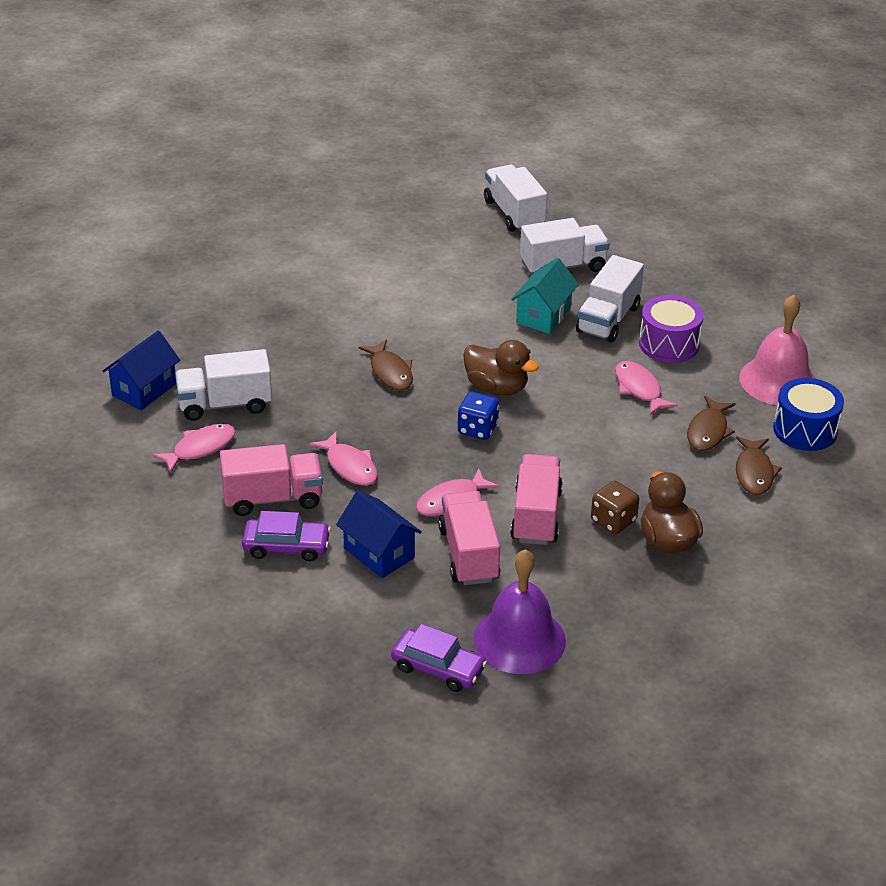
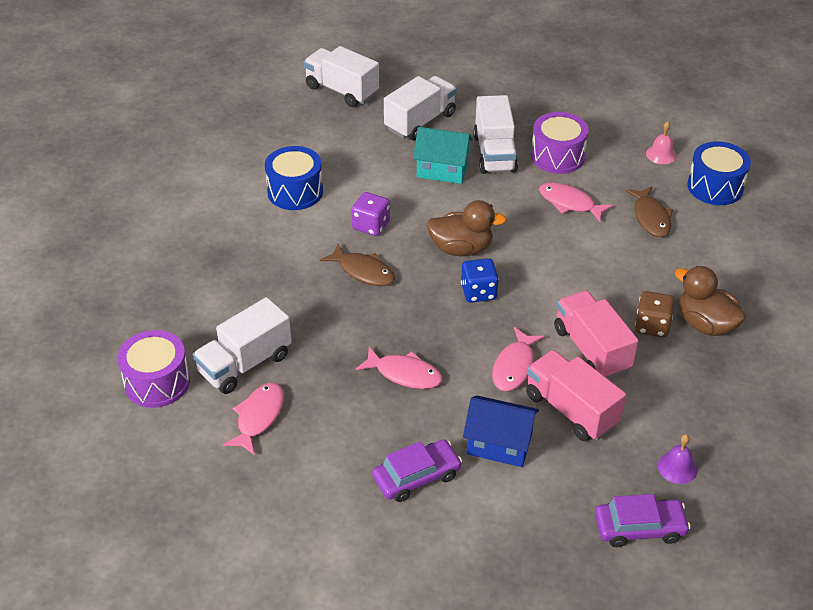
camera: 30 degrees left, 5 degrees up
(144, 390) = (157, 382): blue house -> purple drum
(273, 498) = (365, 436): pink truck -> none
(391, 285) = (295, 191): none -> blue drum
(432, 338) = (371, 226): none -> purple dice
(519, 639) = (677, 467): purple bell -> purple bell, size x0.45
(543, 315) = (442, 170): turquoise house -> turquoise house turned 75 degrees counterclockwise
(754, 472) = (713, 238): brown fish -> none
(778, 380) = (661, 154): pink bell -> pink bell, size x0.45

